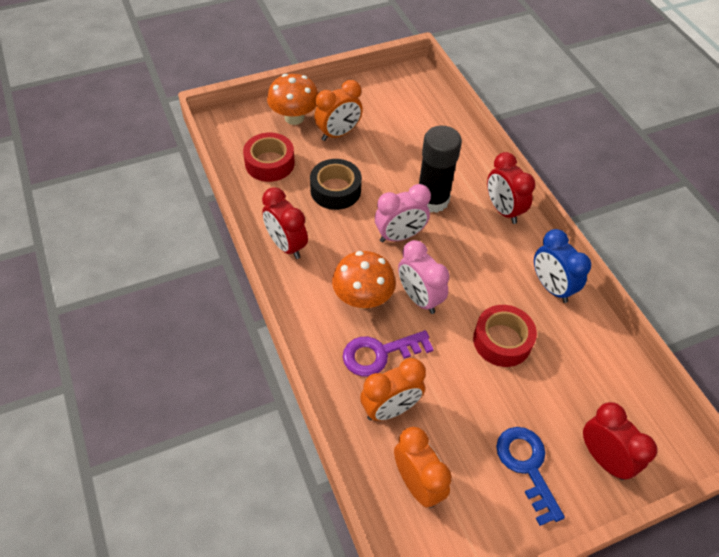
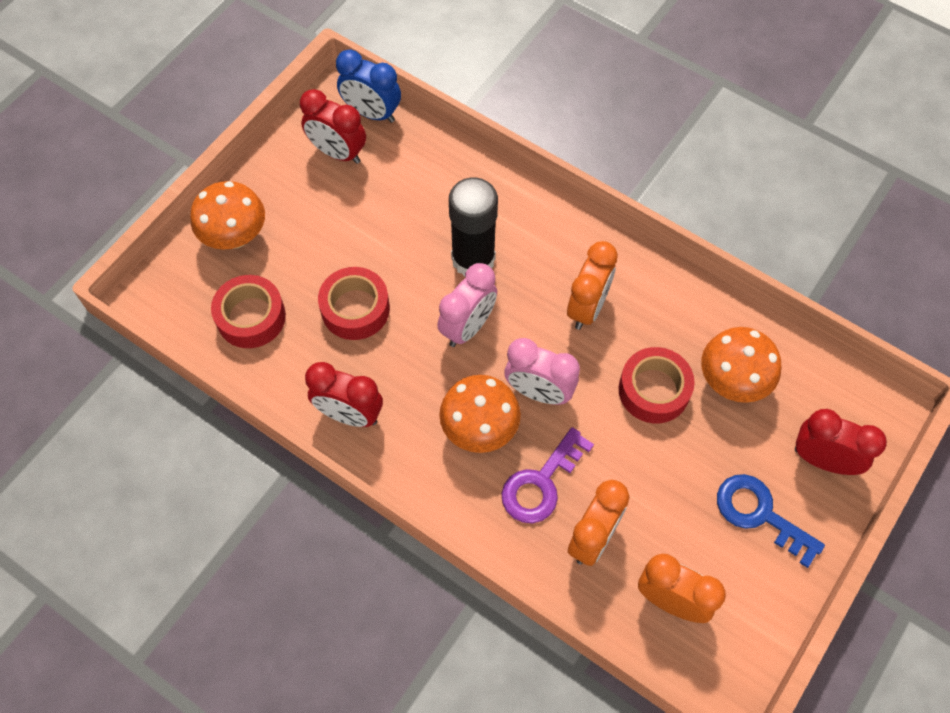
camera: 30 degrees left, 10 degrees up
(335, 190) = (355, 309): black tape -> red tape
(338, 134) = (305, 229): orange clock -> orange clock (587, 307)
(503, 210) = (557, 228): red clock -> red clock (338, 153)
(551, 287) = (664, 296): blue clock -> blue clock (372, 113)
(566, 367) = (732, 381): none -> orange mushroom

